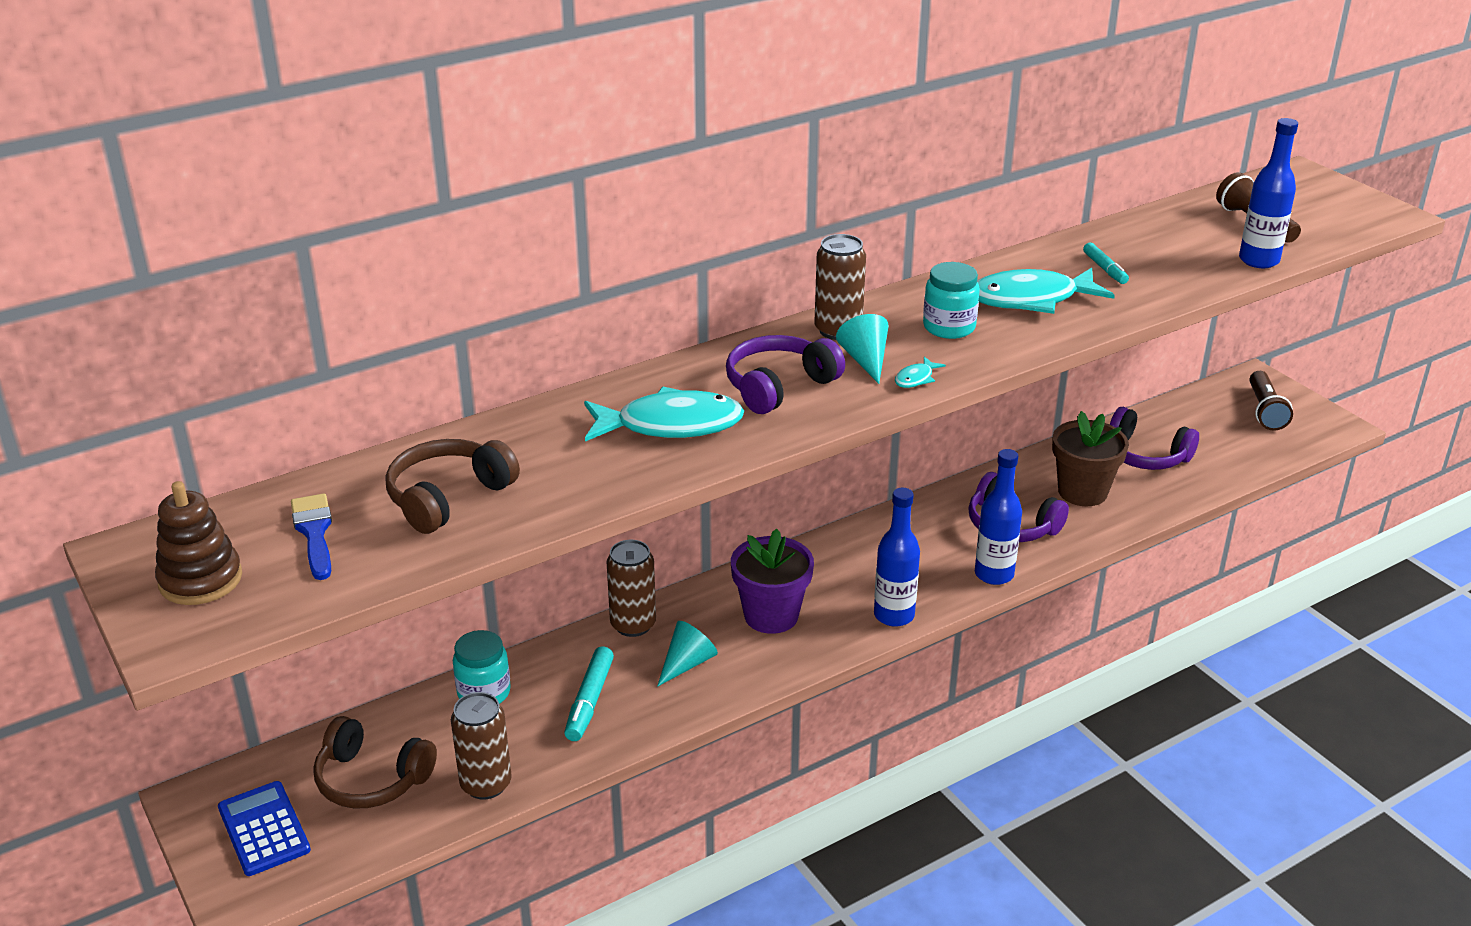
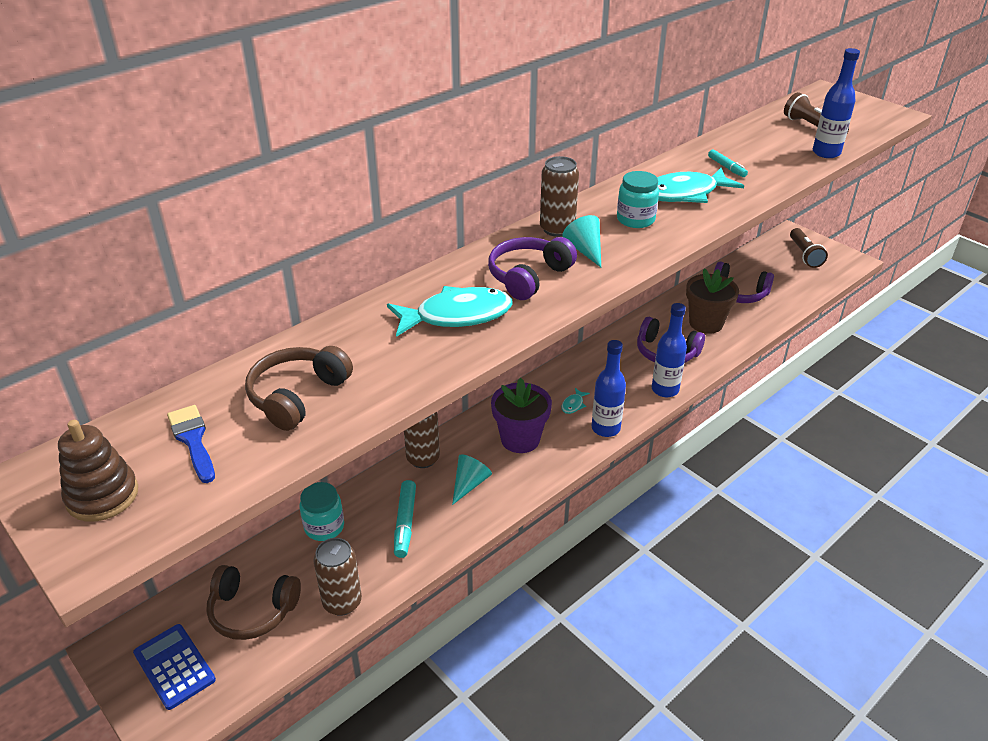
camera: 10 degrees left, 5 degrees up
(916, 378) = (626, 261): turquoise fish -> turquoise fish (573, 405)

